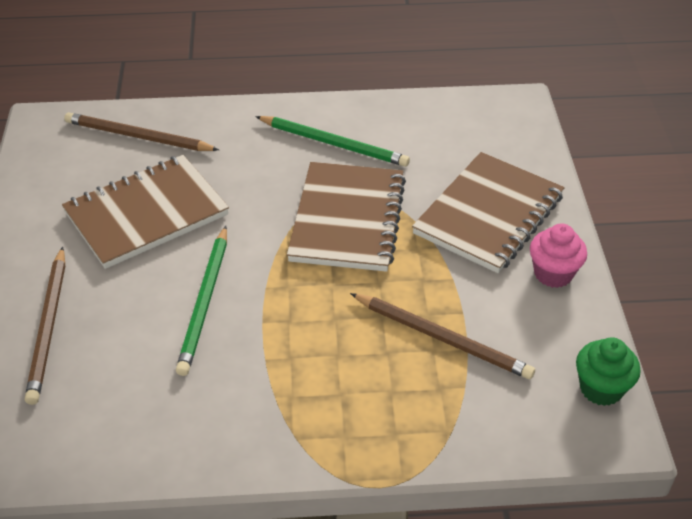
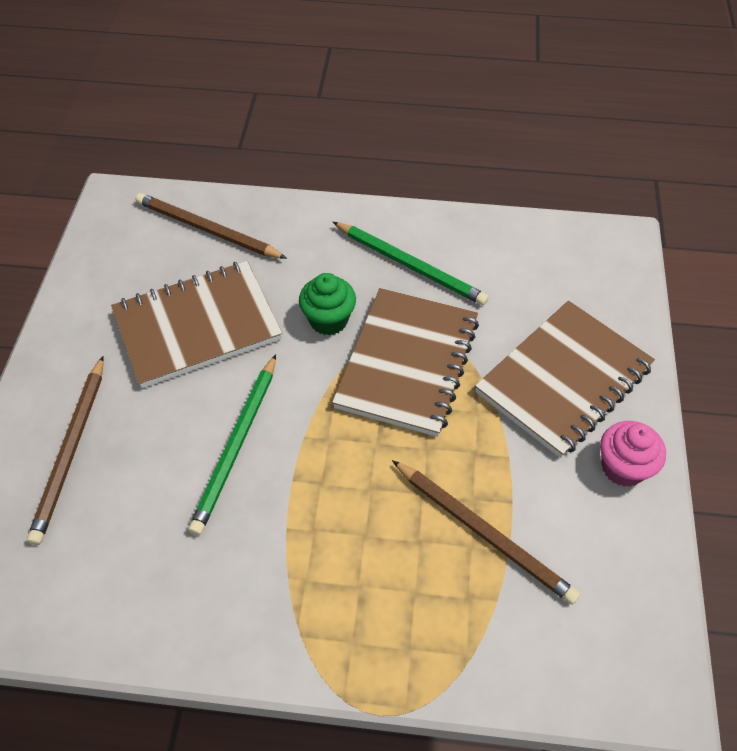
camera: 10 degrees right, 10 degrees up
(601, 388) = (651, 629): green cupcake -> green cupcake (328, 320)

